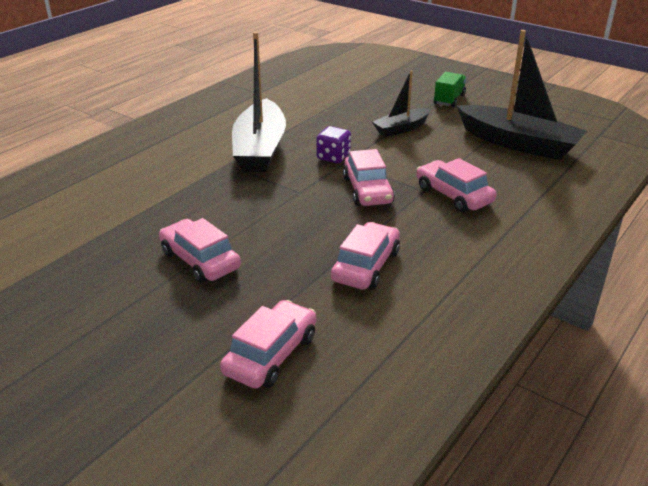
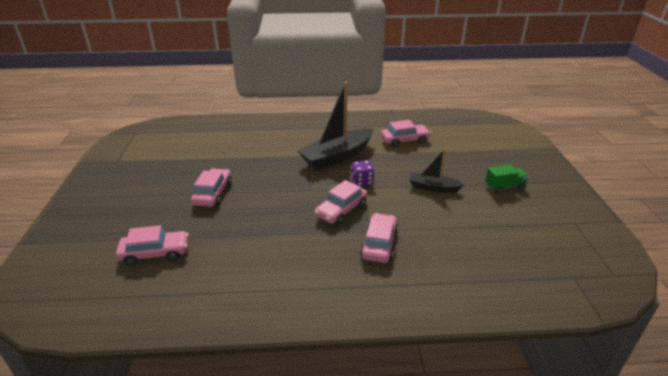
camera: 50 degrees right, 0 degrees up
(366, 266) = (261, 246): pink car -> pink car (404, 140)
(518, 143) = (491, 242): black boat -> none

